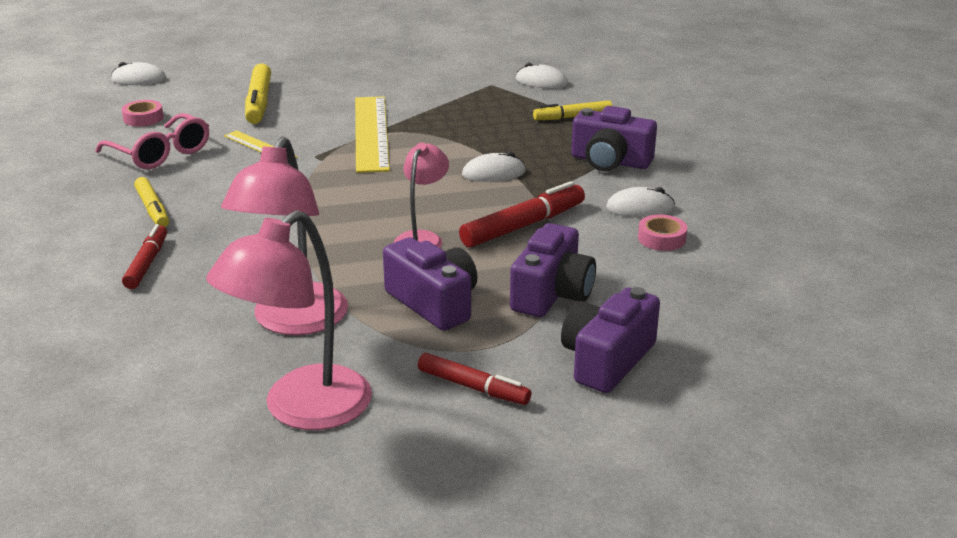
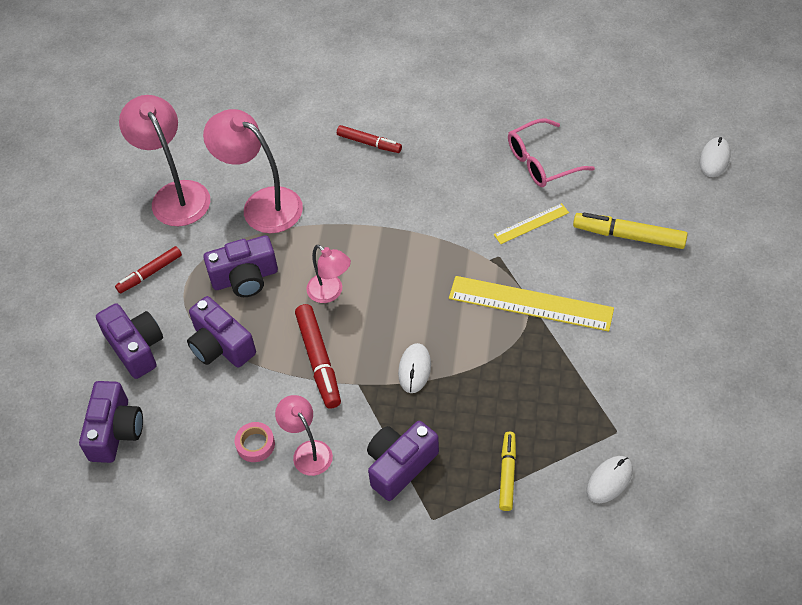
camera: 115 degrees right, 25 degrees up
(143, 118) = (619, 156): pink tape -> none
(152, 209) = (446, 151): yellow marker -> none
(640, 208) = (308, 451): white mouse -> pink lamp
(738, 337) = (115, 431): none -> purple camera

